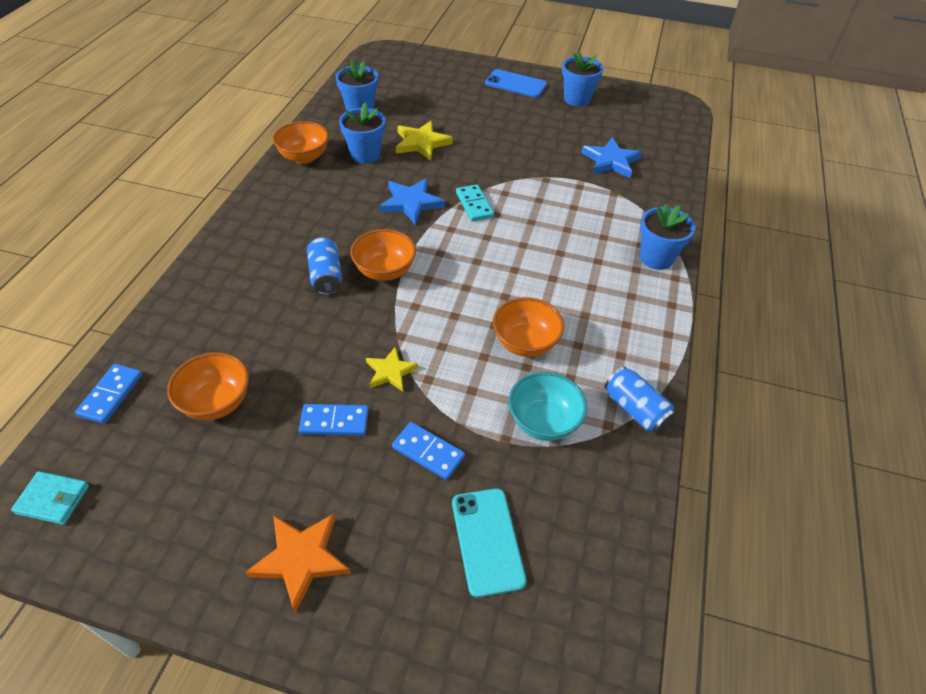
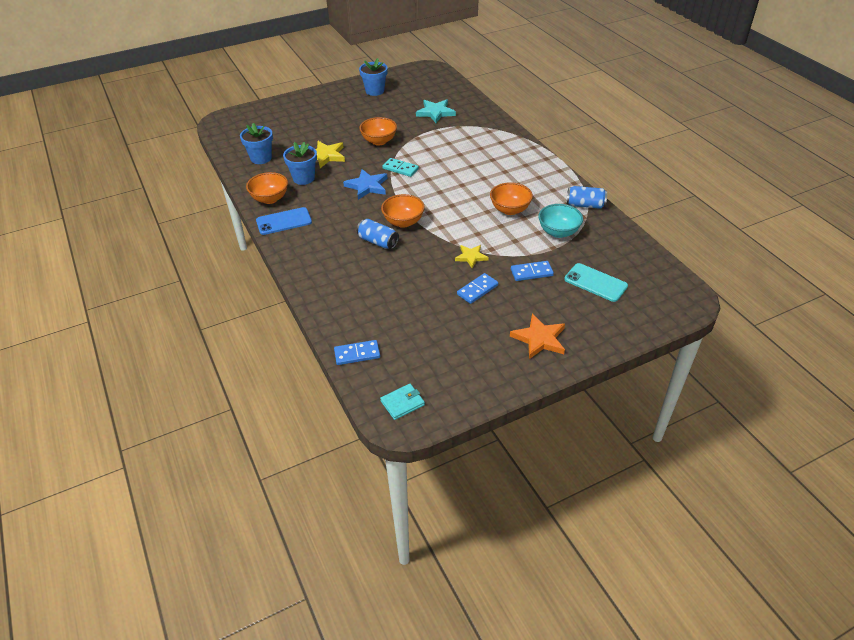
camera: 40 degrees left, 5 degrees down
(111, 395) = (357, 354): blue domino -> blue domino turned 75 degrees counterclockwise
(217, 402) = (413, 320): orange bowl -> orange bowl (379, 141)
(515, 84) = (330, 99): blue phone -> blue phone (284, 221)
(610, 161) = (435, 112): blue star -> turquoise star
(656, 258) = (514, 143): blue flower pot -> none

